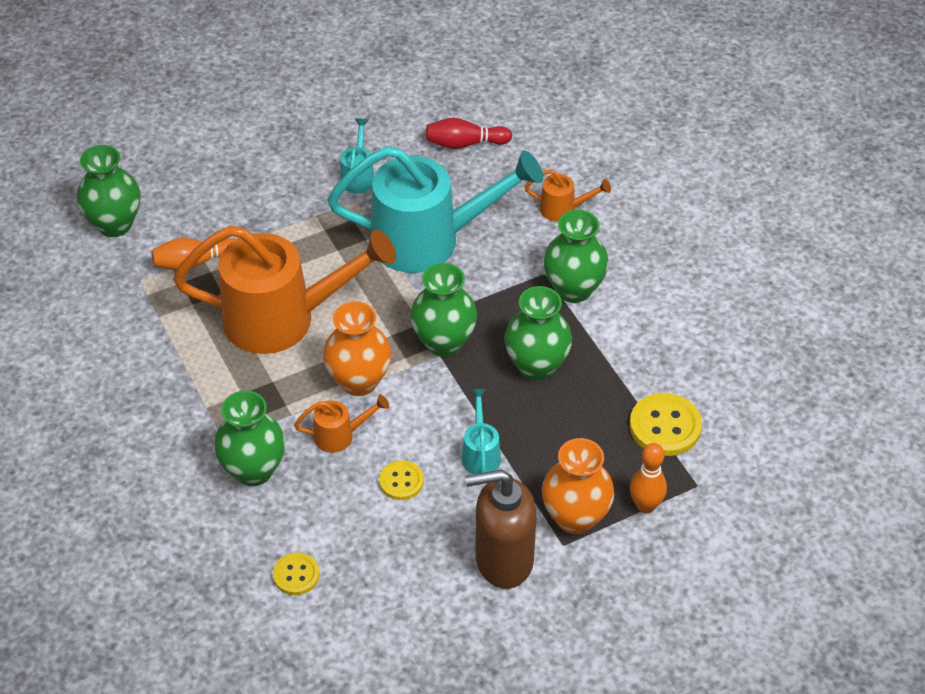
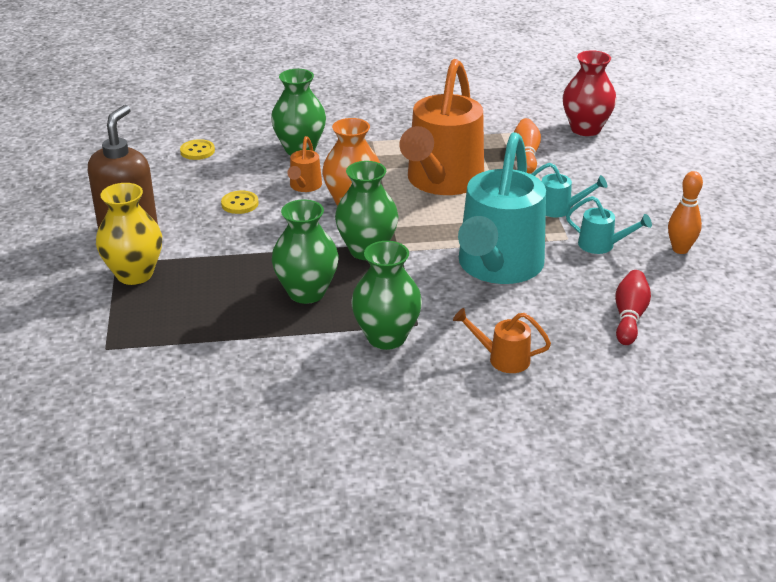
camera: 110 degrees right, 15 degrees down
(114, 224) = (585, 129): green vase -> red vase
(480, 453) = (236, 243): turquoise watering can -> turquoise watering can (559, 209)
(563, 209) = (503, 359): orange watering can -> orange watering can turned 75 degrees clockwise
(575, 517) = (134, 274): orange vase -> yellow vase
(645, 506) = (112, 313): orange bowling pin -> orange bowling pin (680, 249)
(665, 426) = (182, 348): yellow button -> none

